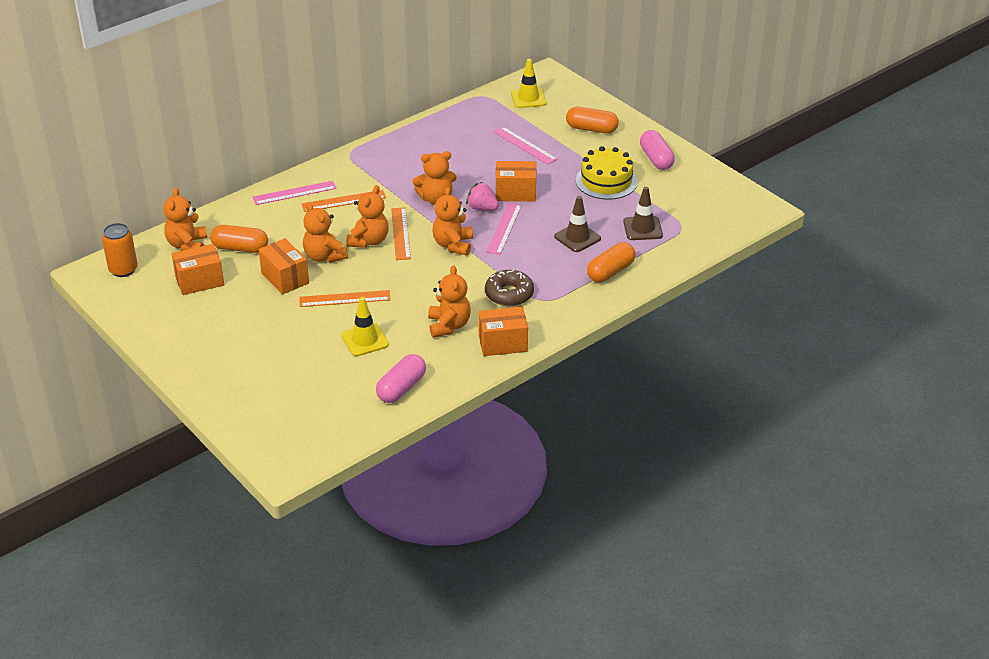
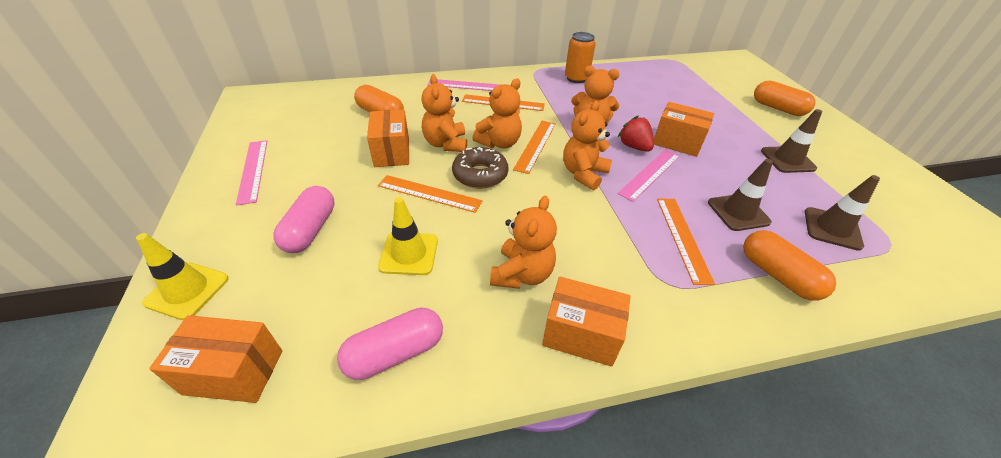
camera: 25 degrees right, 5 degrees up
(123, 270) = (273, 102): orange can -> orange can (576, 78)
(187, 245) = (342, 99): orange teddy bear -> none
(200, 281) = (318, 130): orange box -> orange box (234, 372)
(482, 208) = (634, 146): pink strawberry -> red strawberry
(509, 294) = (622, 257): brown donut -> brown donut (480, 175)
(524, 145) = (702, 104): pink ruler -> pink ruler (253, 170)
(528, 98) = (718, 71): yellow traffic cone -> yellow traffic cone (187, 290)
(544, 268) = (683, 238): none -> orange ruler
(606, 181) = (787, 160): yellow cake -> brown traffic cone
(610, 272) = (777, 275): orange capsule -> orange capsule turned 75 degrees clockwise
(656, 159) = (853, 154): pink capsule -> pink capsule (310, 230)

